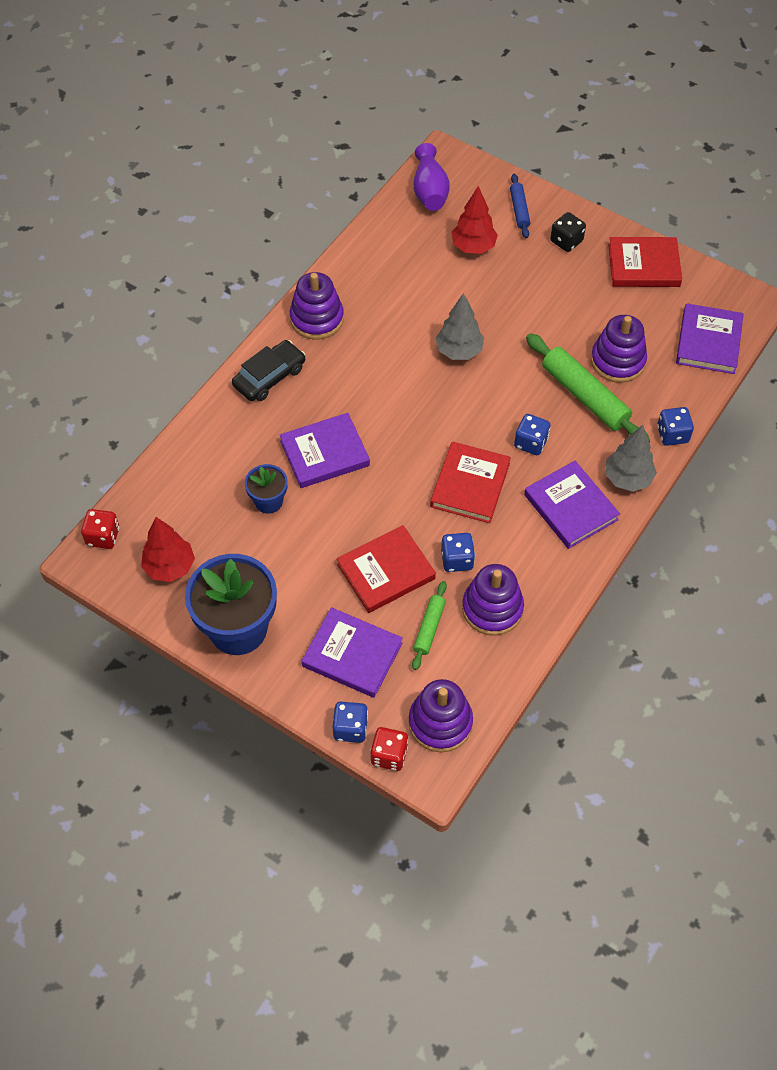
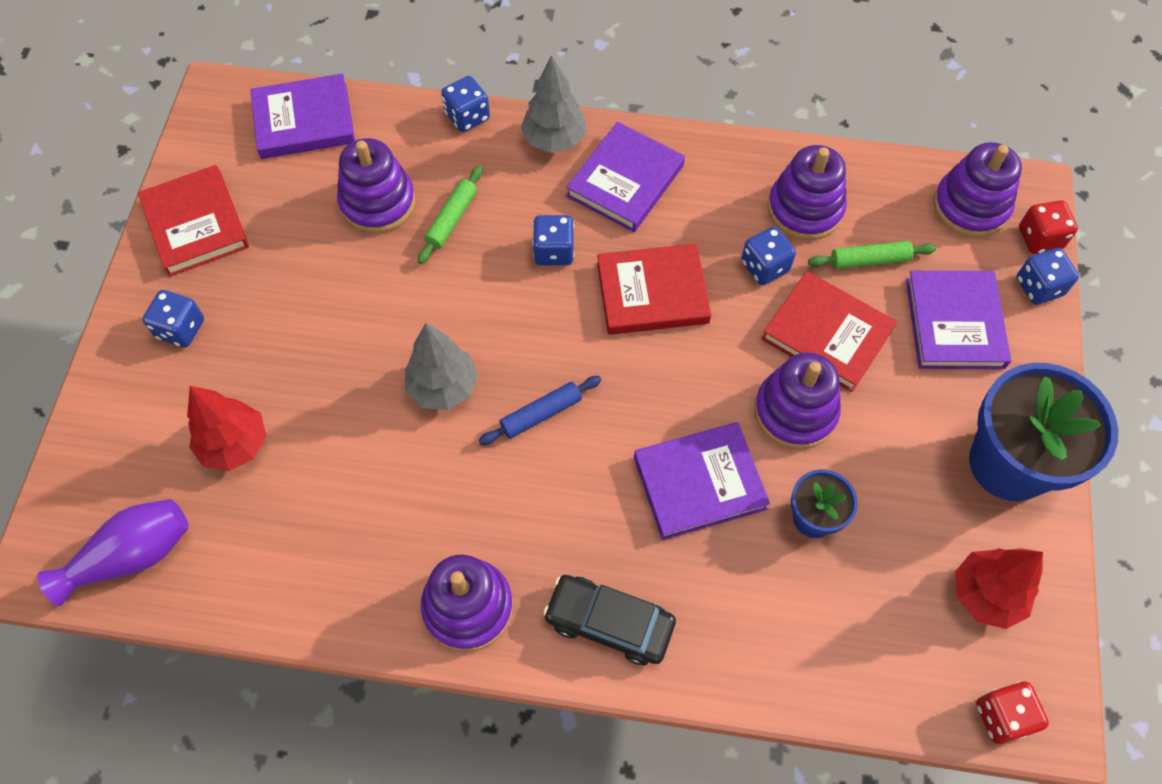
camera: 115 degrees left, 5 degrees up
(324, 453) = (699, 483): purple book -> purple book turned 60 degrees counterclockwise
(341, 525) = (795, 412): none -> purple stacking toy
(519, 210) = (135, 411): blue rolling pin -> blue rolling pin (541, 414)
(566, 241) = (180, 329): black dice -> blue dice
(584, 396) = (451, 219): green rolling pin -> green rolling pin, size x0.54

